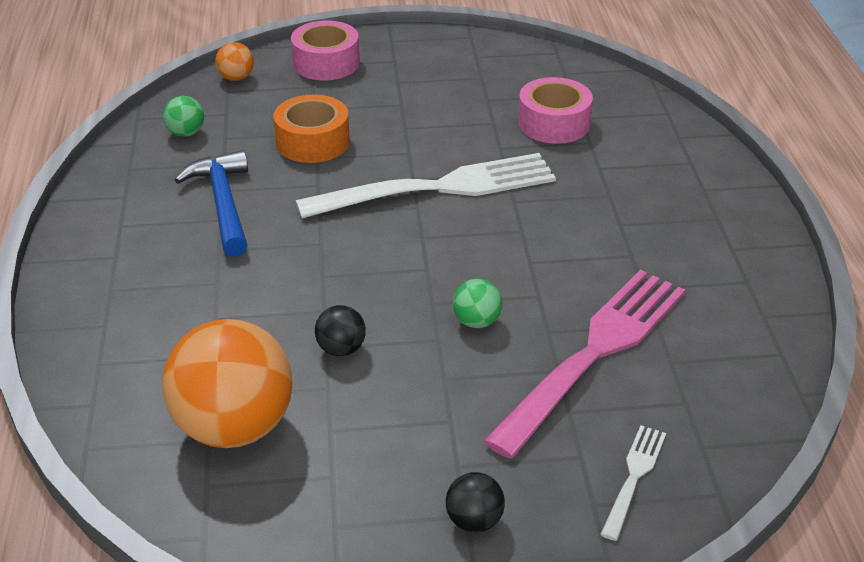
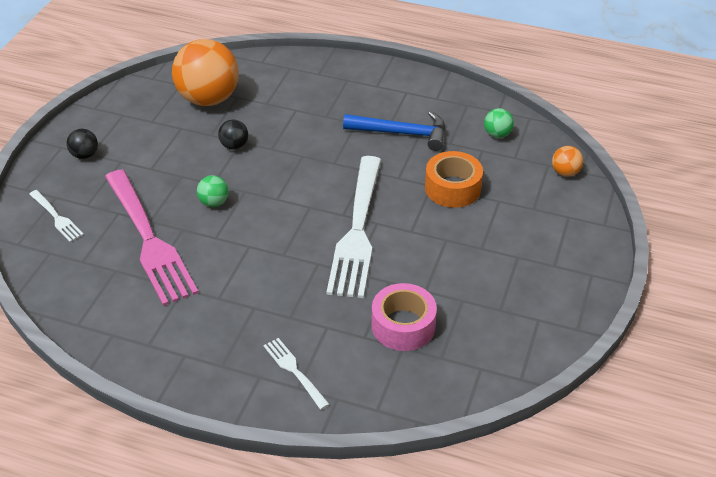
camera: 115 degrees right, 5 degrees up
(326, 63) = (567, 225): pink tape -> none
(675, 169) = (295, 371): none -> white fork

